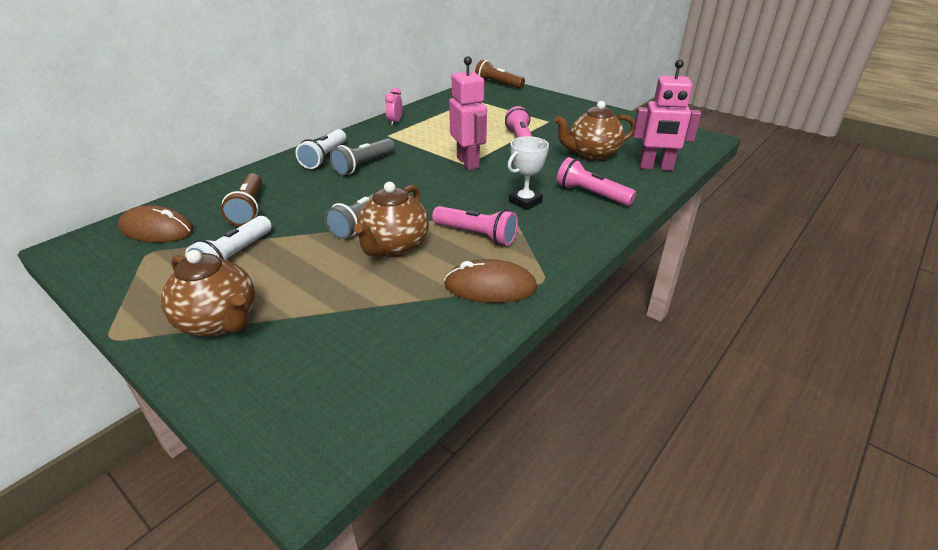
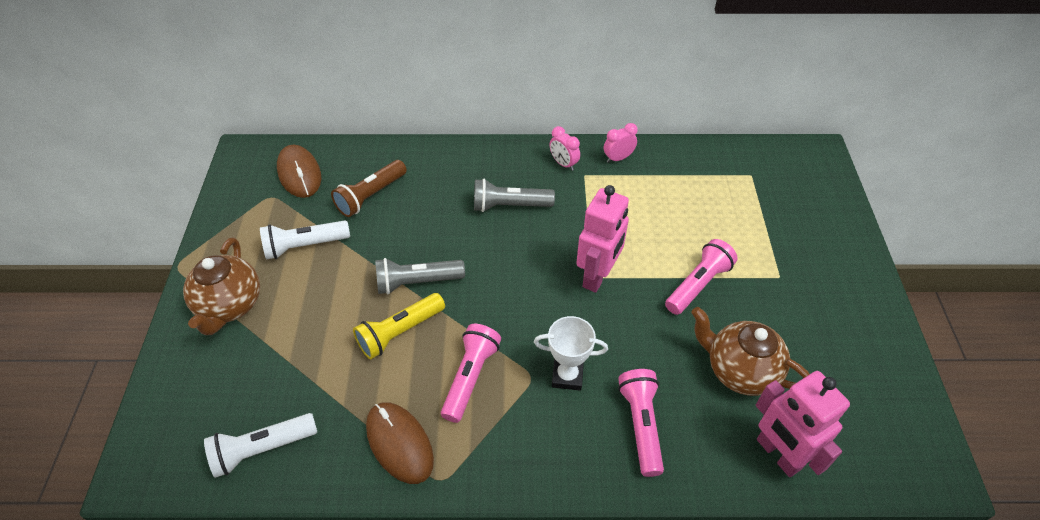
camera: 50 degrees right, 15 degrees up
(324, 157) = (495, 169): white flashlight -> white flashlight (262, 449)
(366, 137) = (563, 164): none -> pink clock
(394, 247) = (400, 332): brown teapot -> yellow flashlight
(476, 235) = (470, 377): pink flashlight -> pink flashlight turned 150 degrees counterclockwise
(498, 84) = (824, 164): brown flashlight -> none

